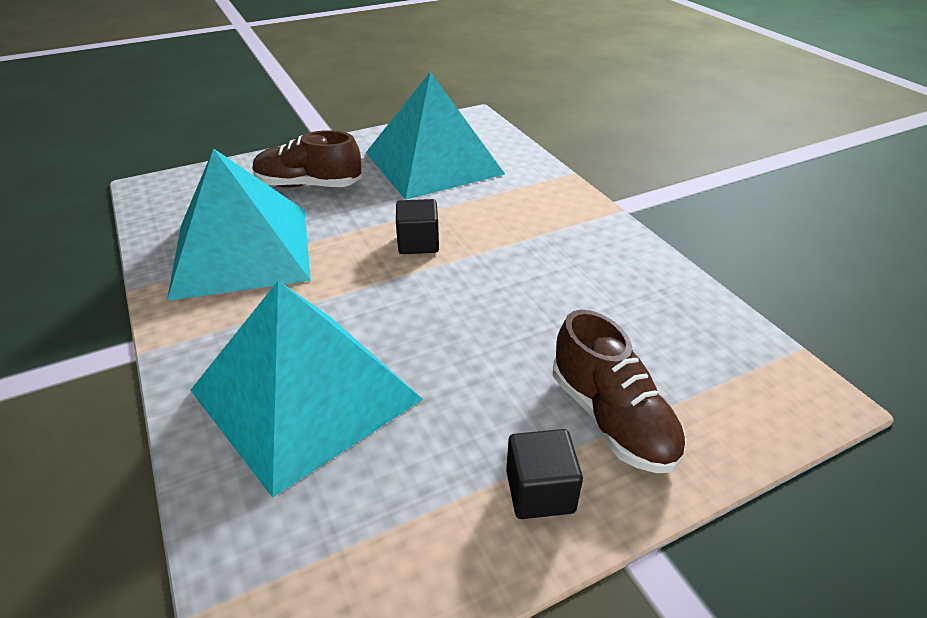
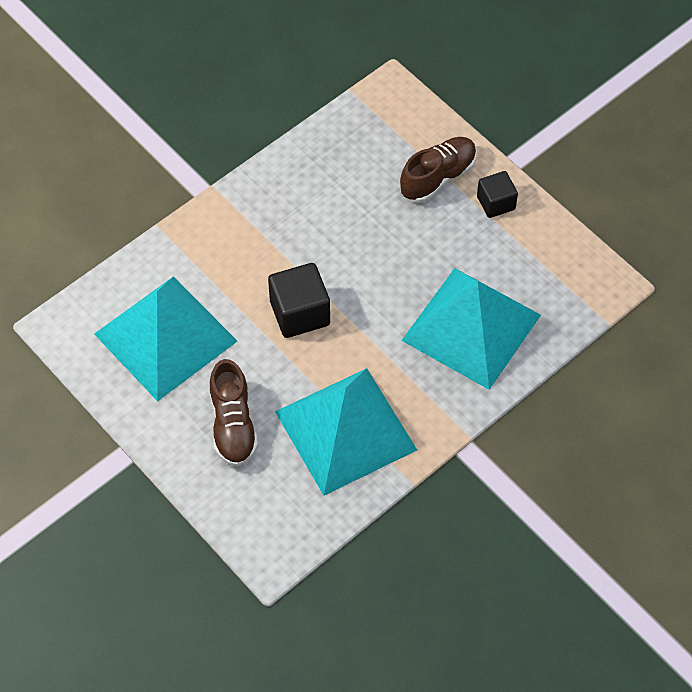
camera: 105 degrees left, 20 degrees up
(418, 243) = (300, 313): black cube -> black cube, size x1.56

